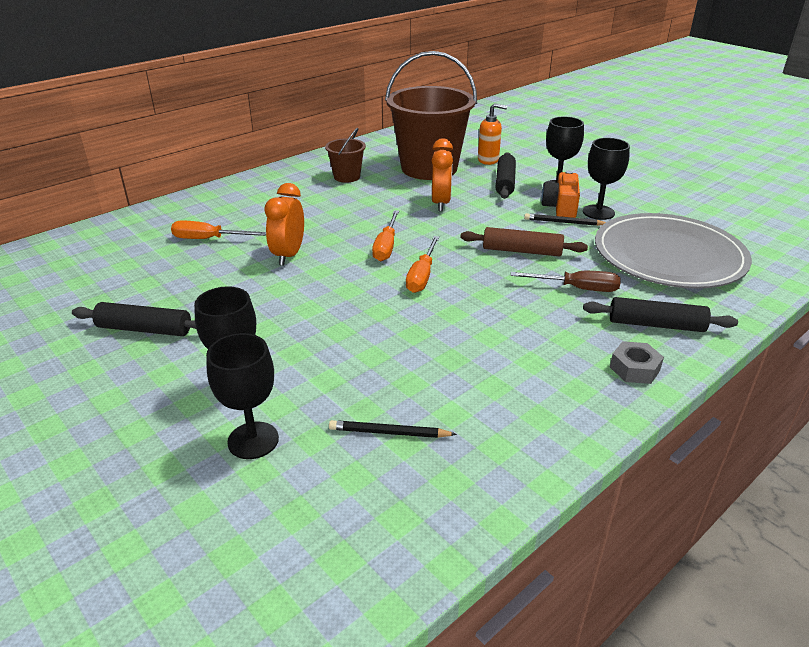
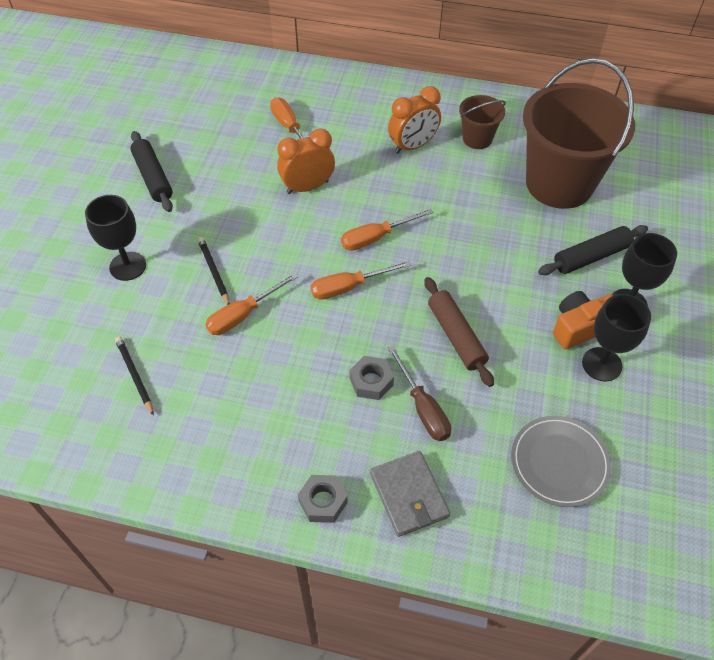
camera: 55 degrees right, 20 degrees up
(253, 440) = (82, 308): black goblet -> none
(389, 338) = (243, 315): none -> orange screwdriver
(440, 203) = (492, 231): orange clock -> orange clock (413, 146)
(488, 160) = (631, 218): orange soap dispenser -> none
(530, 301) = (371, 381): none -> grey nut
(563, 222) = (547, 344): black pencil -> black pencil (214, 272)
(656, 325) = (409, 495): black rolling pin -> grey wallet
(668, 256) = (559, 462): grey plate -> grey plate, size x0.55

